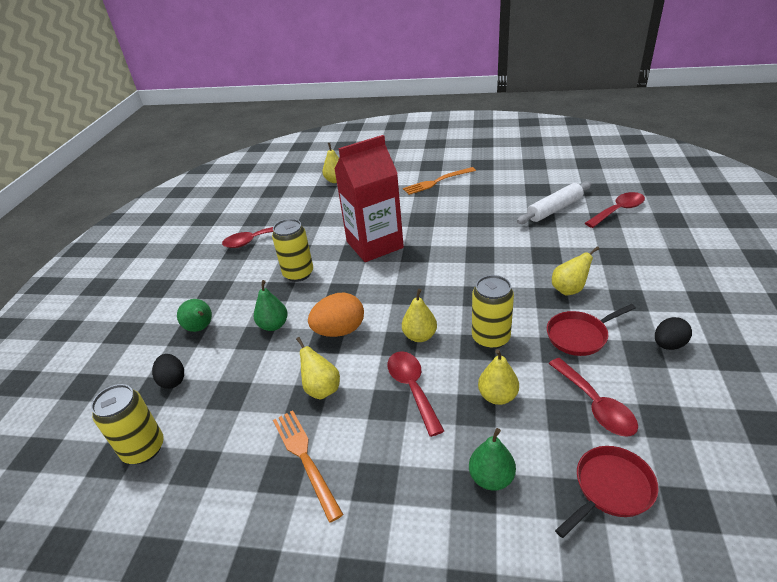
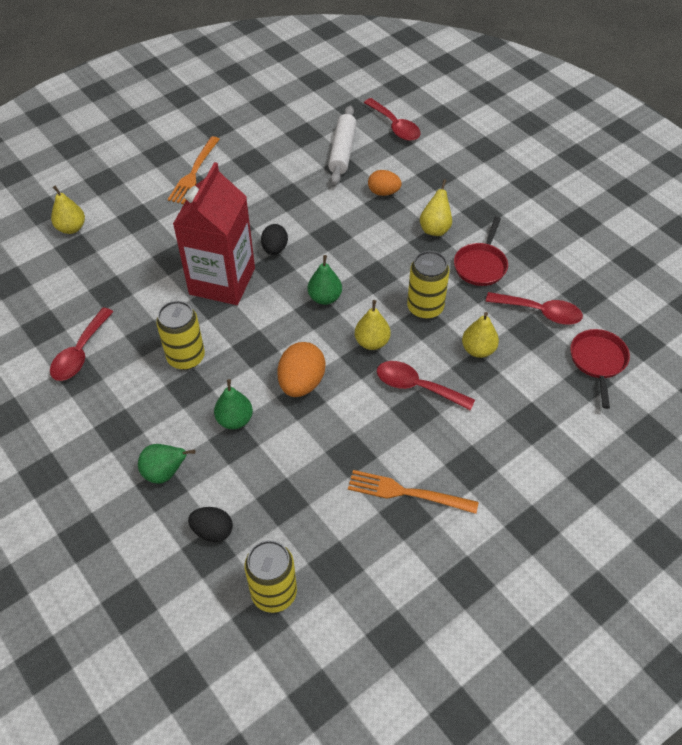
camera: 50 degrees left, 15 degrees up
(321, 389) = (351, 438): yellow pear -> none
(491, 478) = (533, 407): green pear -> green pear (325, 298)
(555, 247) = (383, 192): none -> orange egg
(618, 211) = (395, 126): red spoon -> red spoon turned 135 degrees clockwise
(668, 345) = (539, 236): black egg -> black egg (275, 249)

